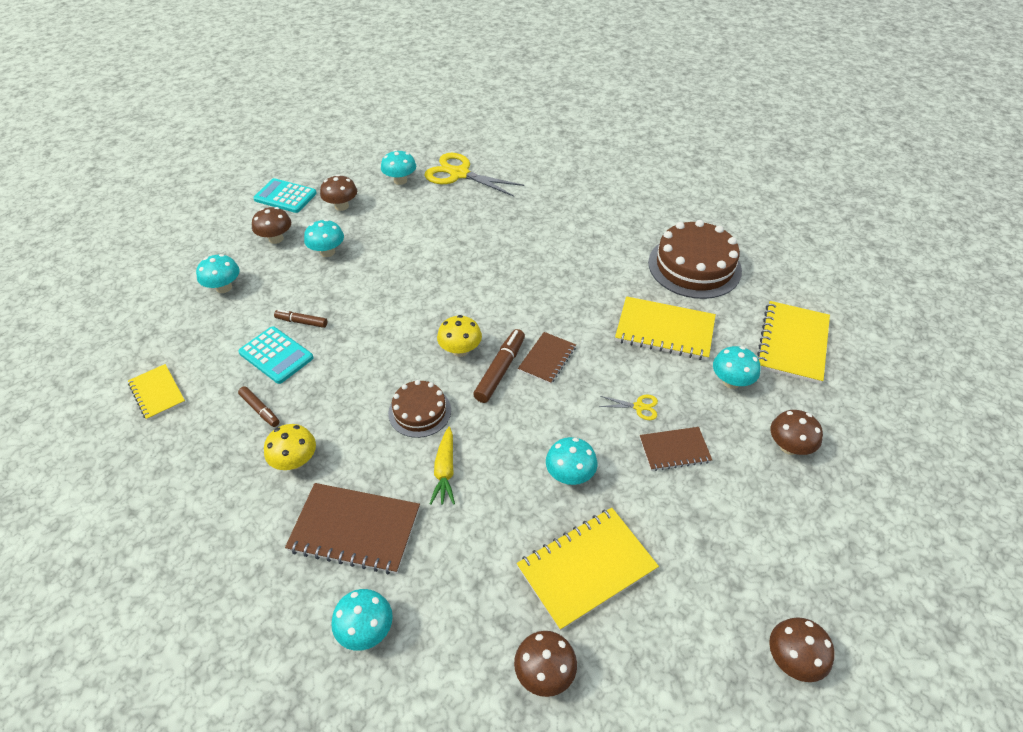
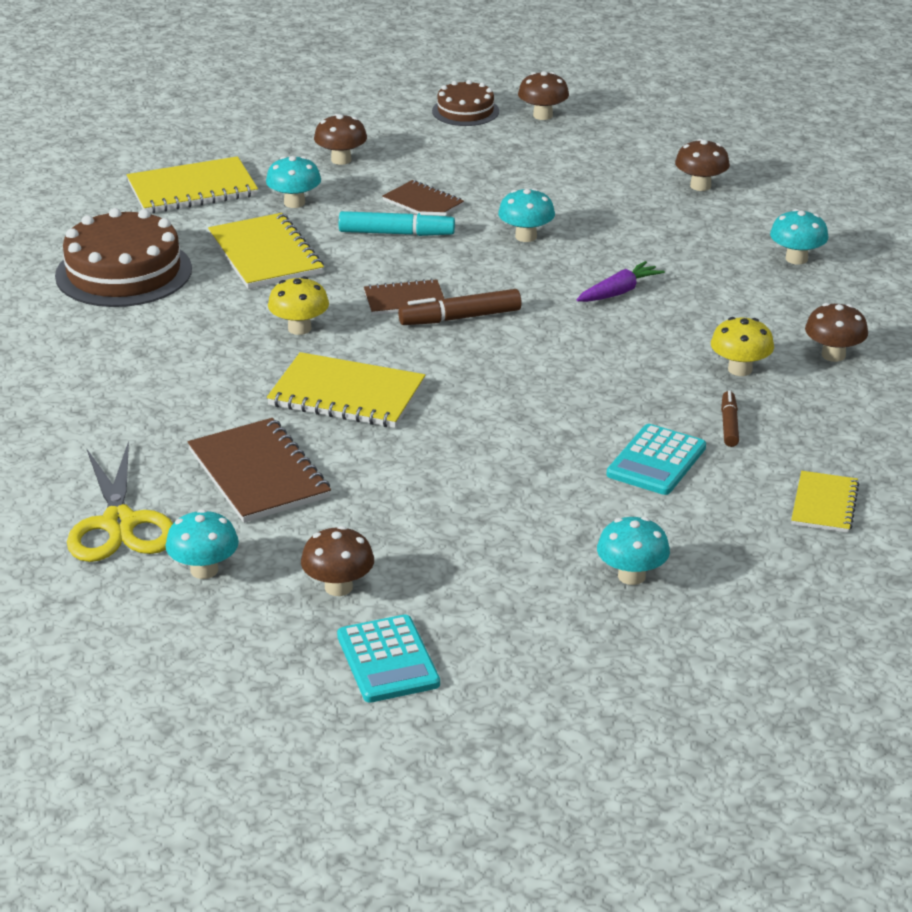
camera: 130 degrees left, 15 degrees down
(276, 239) = (487, 599): brown mushroom -> brown mushroom (833, 355)
(276, 355) = (656, 461): turquoise calculator -> turquoise calculator turned 150 degrees counterclockwise
(301, 322) = (588, 476): brown marker -> none
(327, 252) = (449, 535): turquoise mushroom -> none
(355, 529) = (740, 304): brown notebook -> brown notebook (258, 474)
(419, 411) = (580, 335): brown cake -> brown cake (465, 111)
(445, 471) = (619, 292): yellow carrot -> purple carrot
(460, 350) = (468, 352): yellow mushroom -> yellow mushroom (299, 328)
(586, 568) = (599, 199): yellow notebook -> yellow notebook (347, 394)
(639, 407) = (396, 233): yellow scissors -> turquoise marker

